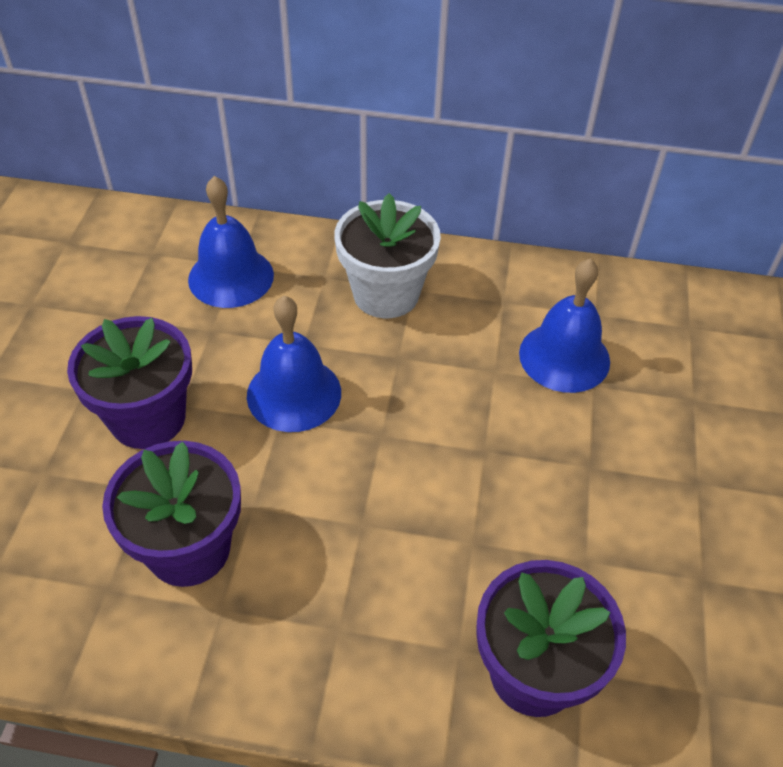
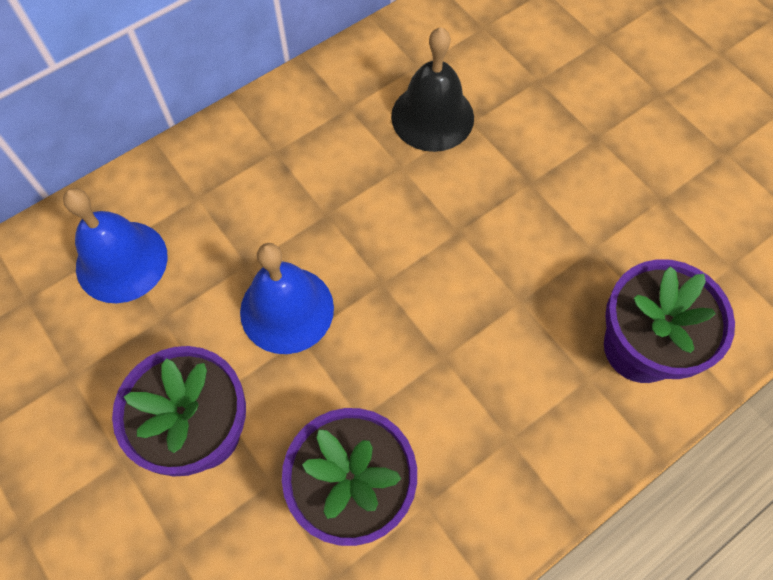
camera: 45 degrees left, 15 degrees up
(386, 294) = (260, 172): white flower pot -> none
(564, 357) = (432, 116): blue bell -> black bell

